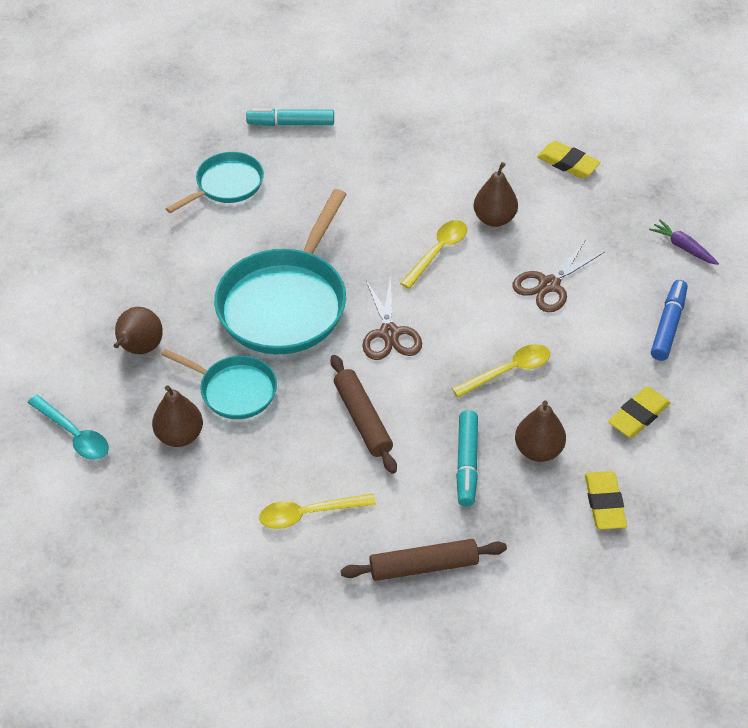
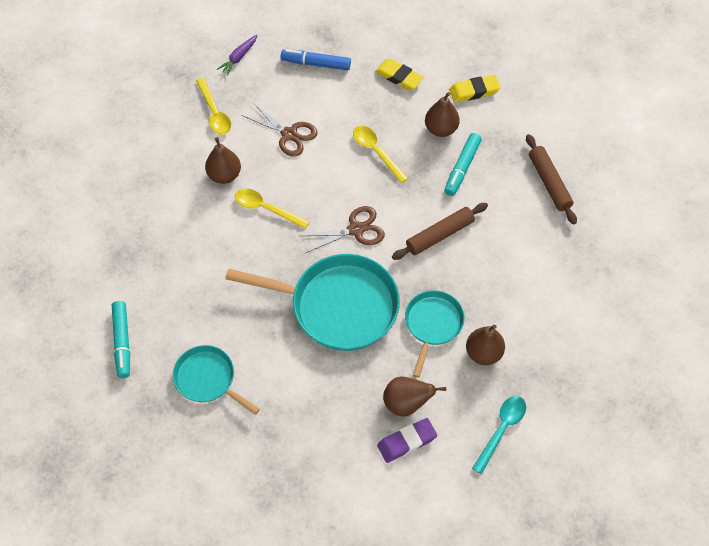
camera: 100 degrees left, 10 degrees up
(93, 342) = (406, 442): none -> purple eraser
(309, 514) = (528, 255): yellow spoon -> yellow spoon (214, 112)
(467, 463) = (462, 168): turquoise marker -> turquoise marker turned 120 degrees clockwise
(568, 163) = (156, 132): yellow eraser -> none

